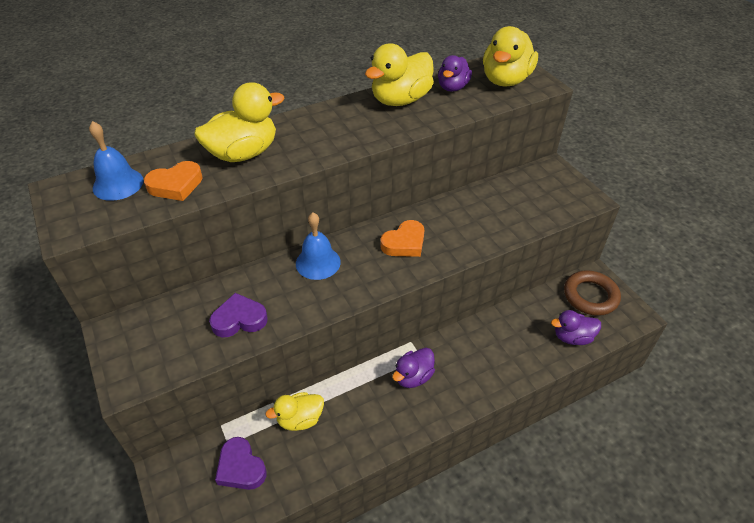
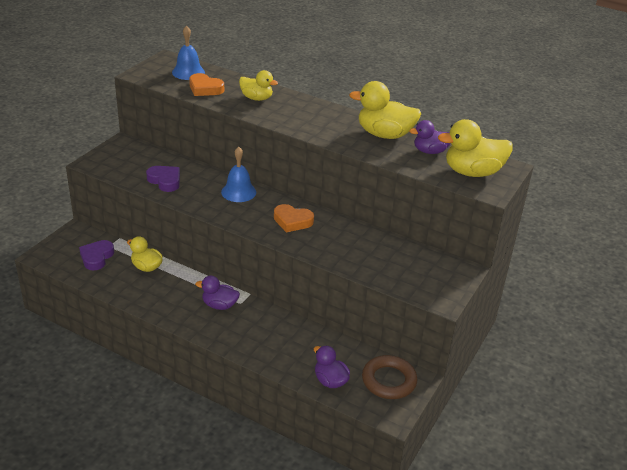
camera: 55 degrees right, 10 degrees down
(243, 153) = (256, 98): yellow duck -> yellow duck, size x0.61

